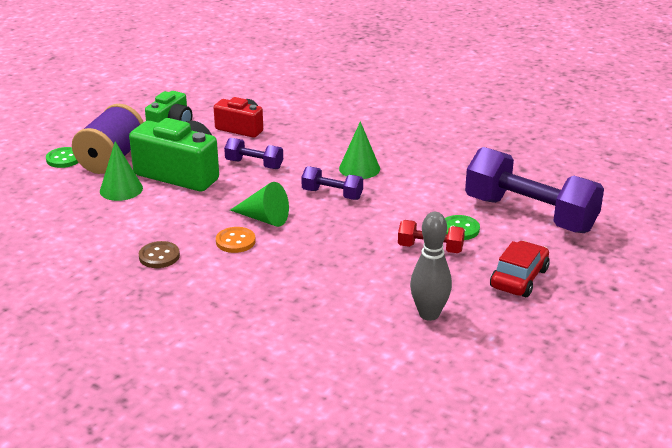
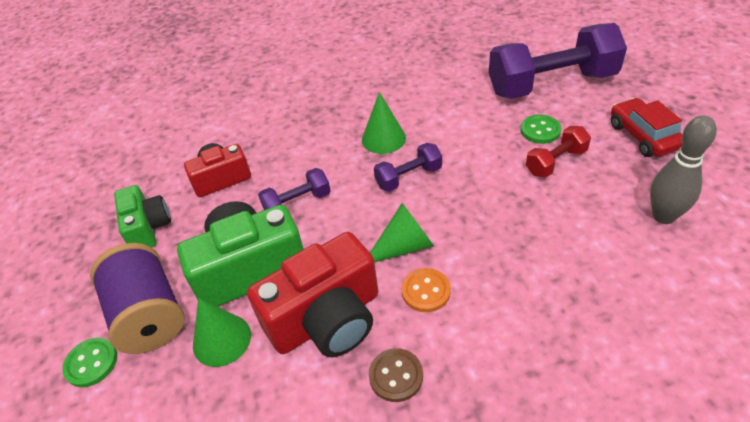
camera: 45 degrees left, 15 degrees up
(173, 216) = (327, 319): none -> red camera

